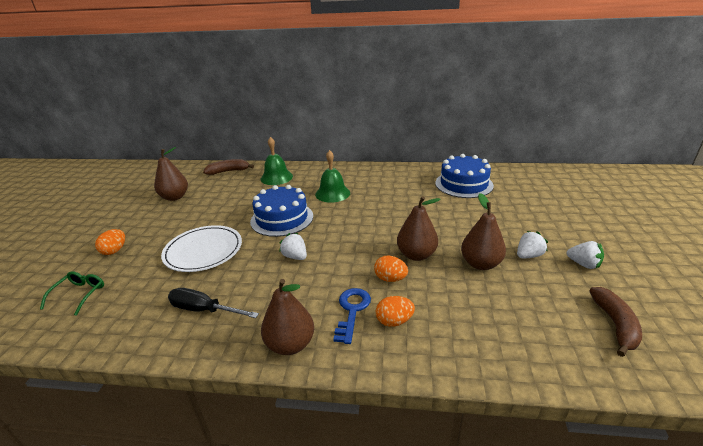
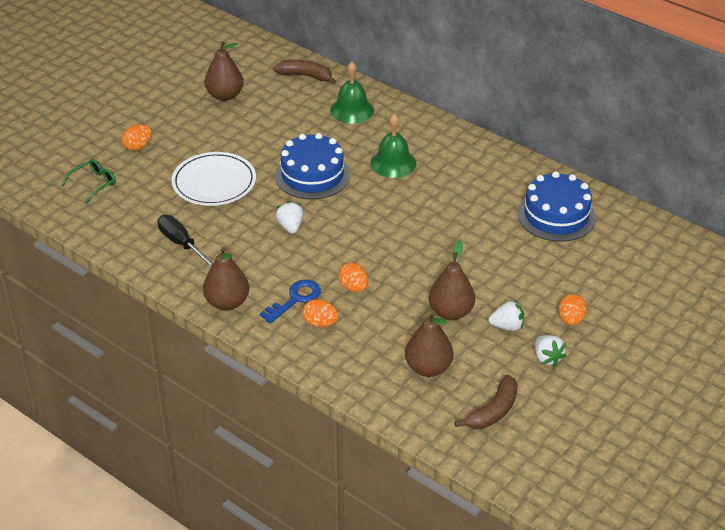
camera: 30 degrees right, 10 degrees up
(416, 255) = (402, 276): brown pear -> brown pear (428, 368)
(557, 233) = (571, 320): none -> orange egg

